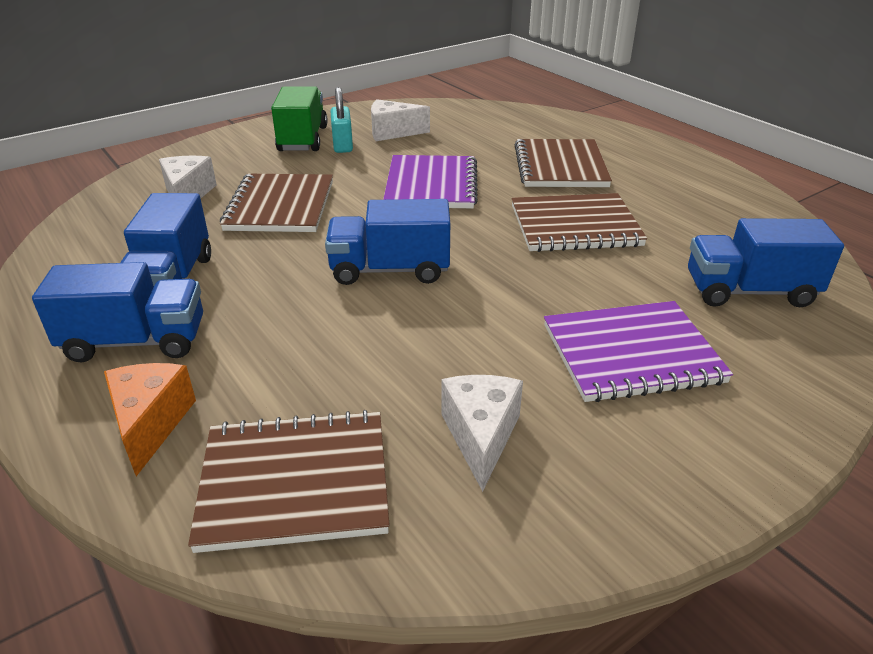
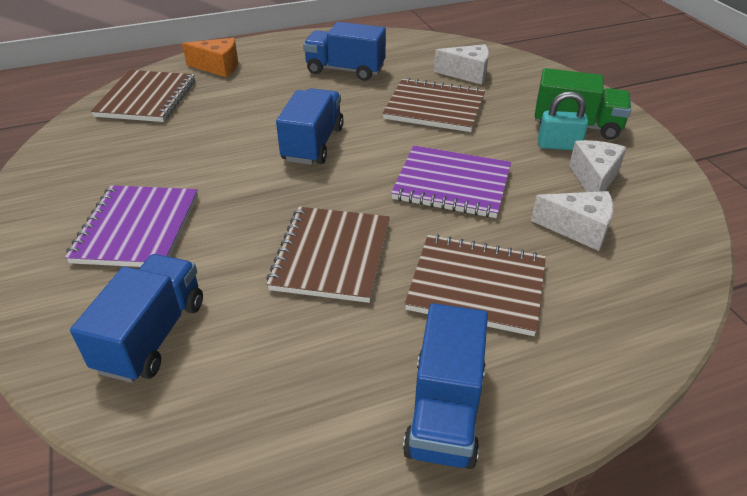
camera: 105 degrees right, 5 degrees up
(135, 341) = (288, 62): blue truck -> blue truck (445, 410)
(480, 436) = (125, 151): white cheese -> white cheese (578, 229)

